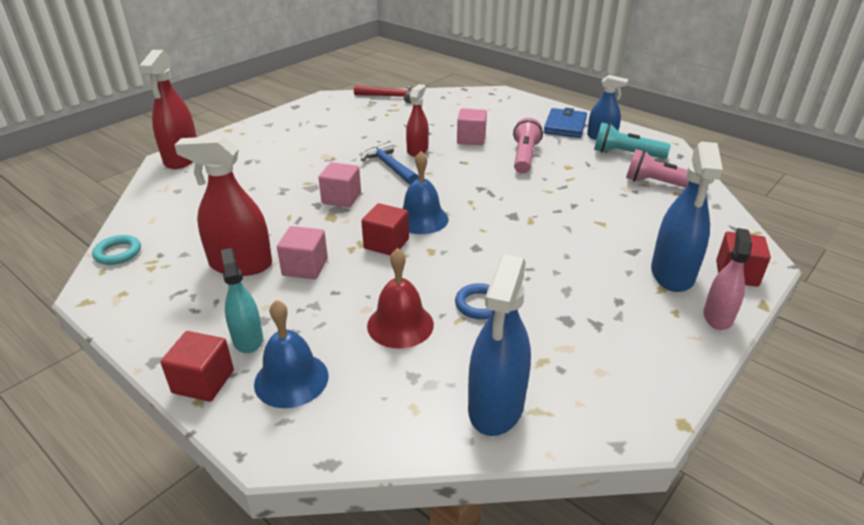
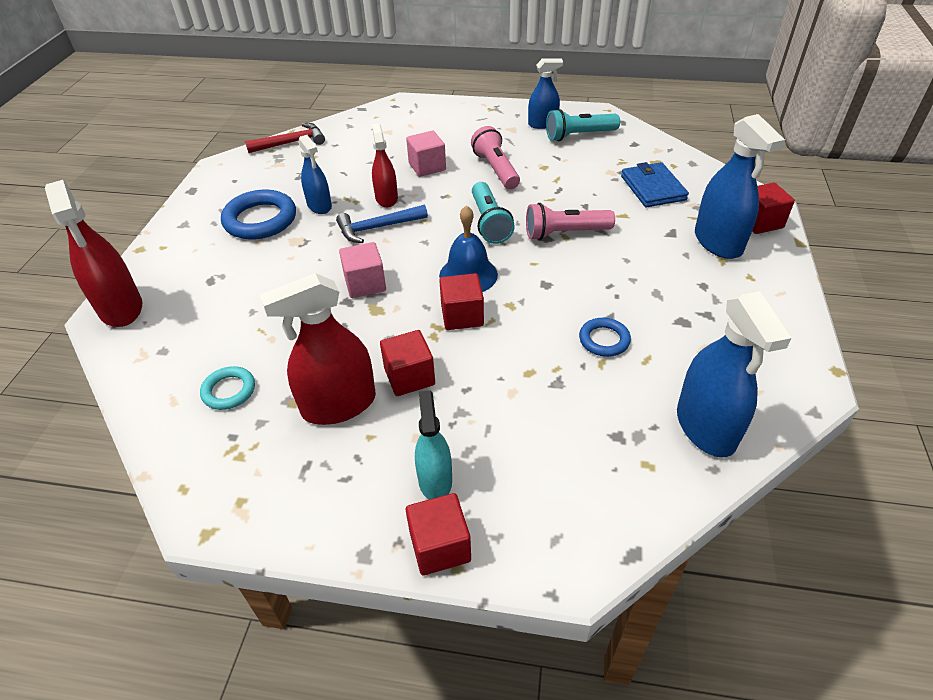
camera: 30 degrees left, 10 degrees up
(118, 253) = (178, 458): turquoise ring -> turquoise ring (229, 391)
(247, 339) = (435, 480): turquoise spray bottle -> turquoise spray bottle turned 45 degrees clockwise
(291, 379) = (519, 497): blue bell -> none
(305, 267) = (409, 377): pink cube -> red cube
(317, 136) = (260, 220): none -> blue ring
(365, 140) = (319, 206): none -> blue spray bottle
(389, 166) = (377, 228): blue hammer -> blue hammer turned 45 degrees counterclockwise
(400, 325) = (558, 393): red bell -> none
(478, 190) = (489, 223): none -> turquoise flashlight
(565, 126) = (500, 122): blue wallet -> blue wallet (652, 188)
(661, 184) = (634, 157): pink flashlight -> pink flashlight (565, 233)
(717, 317) = (780, 267): pink spray bottle -> none

